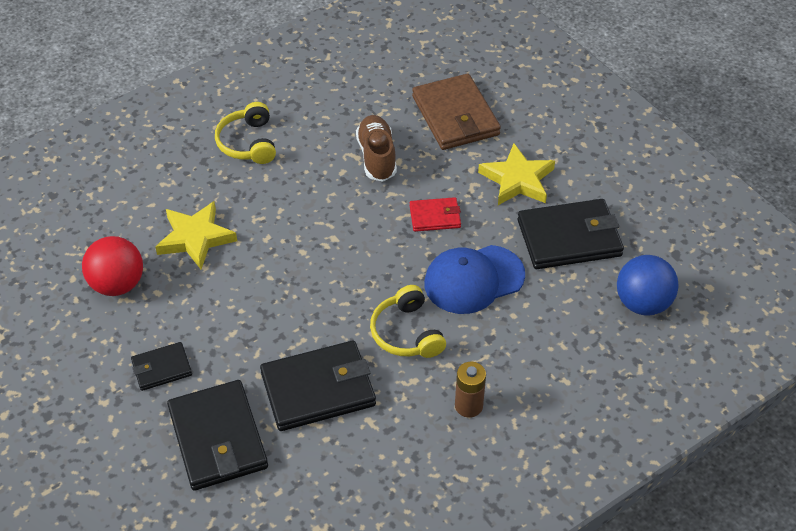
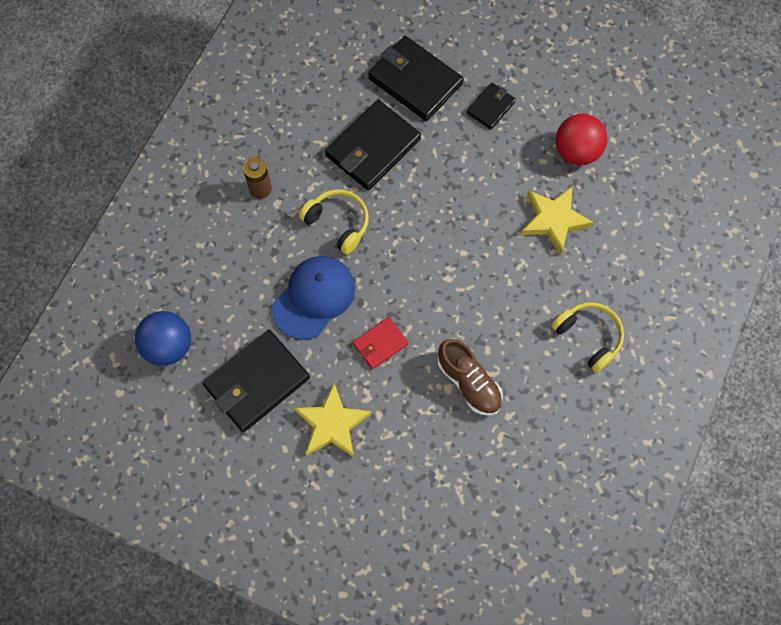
camera: 150 degrees right, 20 degrees up
(455, 116) = (430, 474): brown wallet -> none

